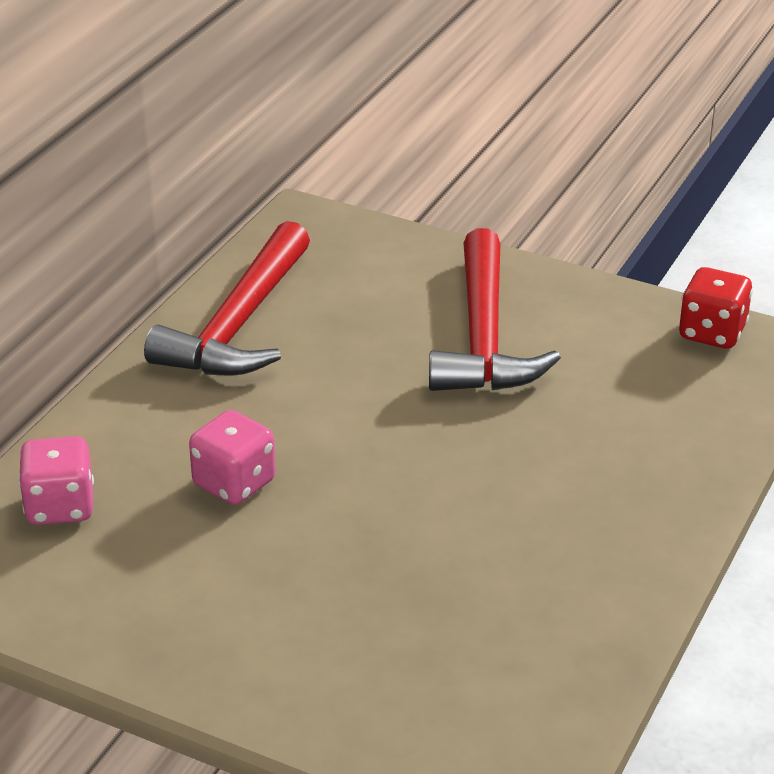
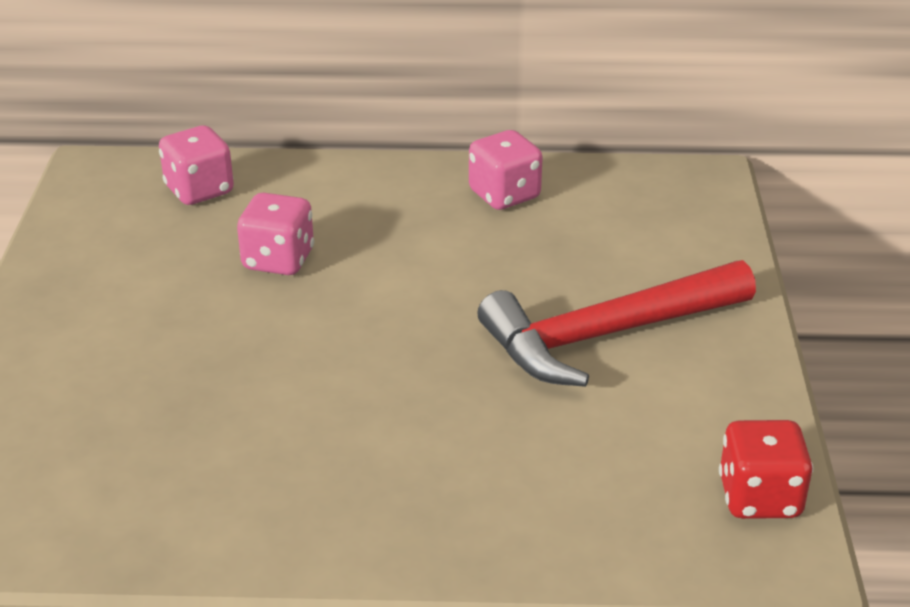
camera: 65 degrees right, 0 degrees up
(239, 324) = (504, 195): red hammer -> pink dice

